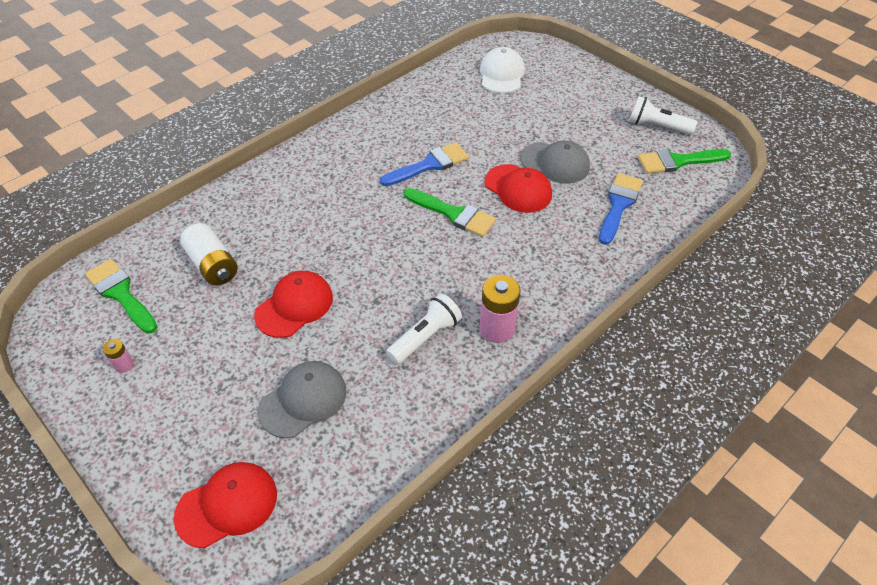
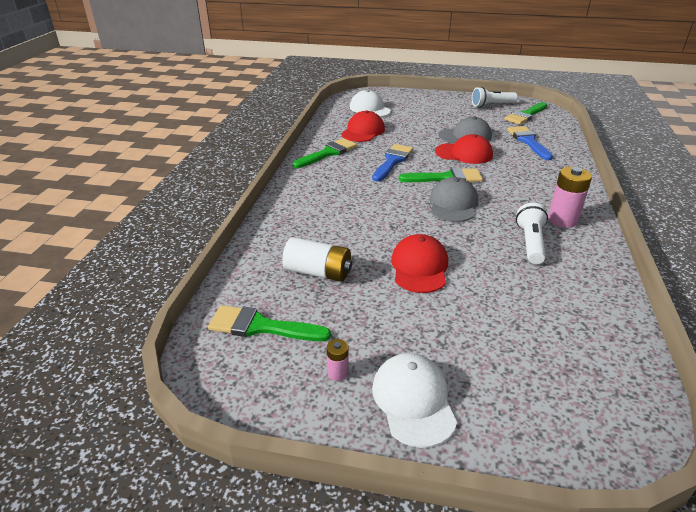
camera: 35 degrees left, 15 degrees down
(143, 420) = (413, 401): none -> white cap
(227, 505) = (568, 415): red cap -> red cap (363, 131)
(303, 400) = (513, 317): grey cap -> grey cap (453, 204)
(380, 124) = (328, 153): none -> green brush

